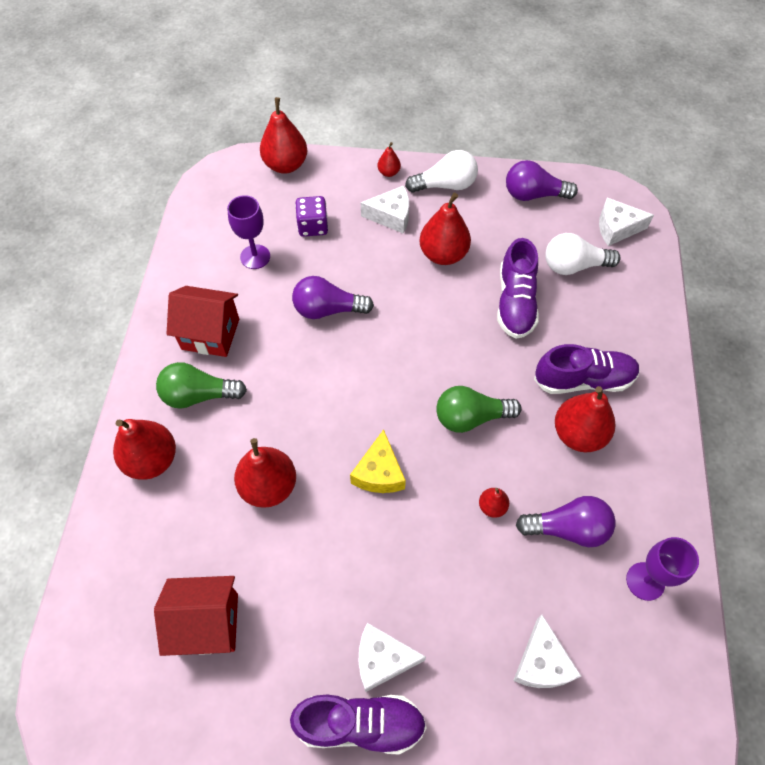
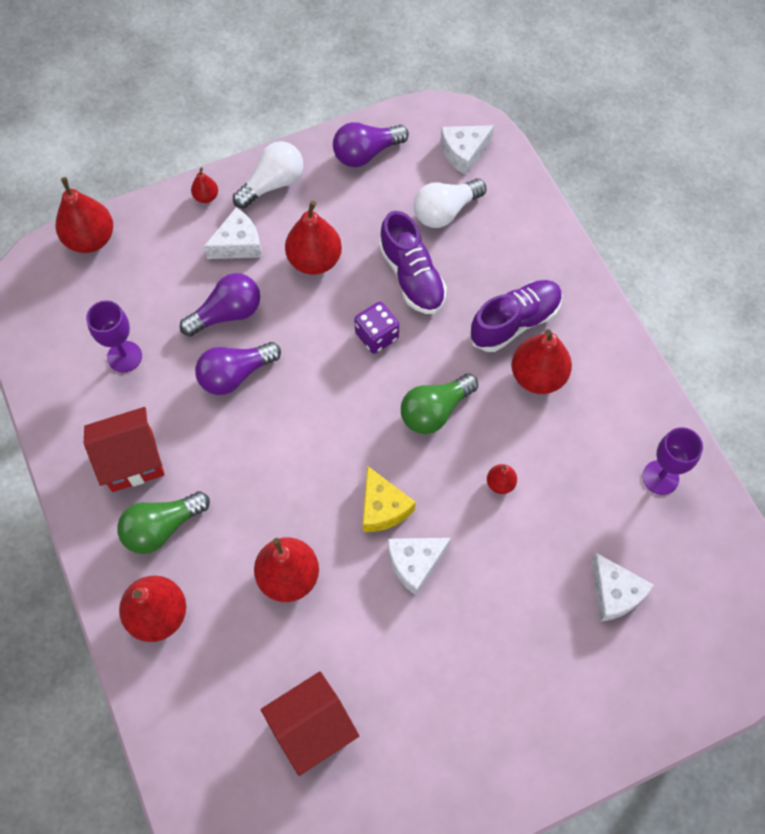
camera: 30 degrees left, 5 degrees up
(313, 226) = (164, 294): purple dice -> purple dice (377, 336)
(360, 724) = (497, 730): purple shoe -> none
(382, 659) = (484, 668): white cheese -> white cheese (415, 563)
(567, 528) = (574, 467): purple light bulb -> purple light bulb (227, 314)

